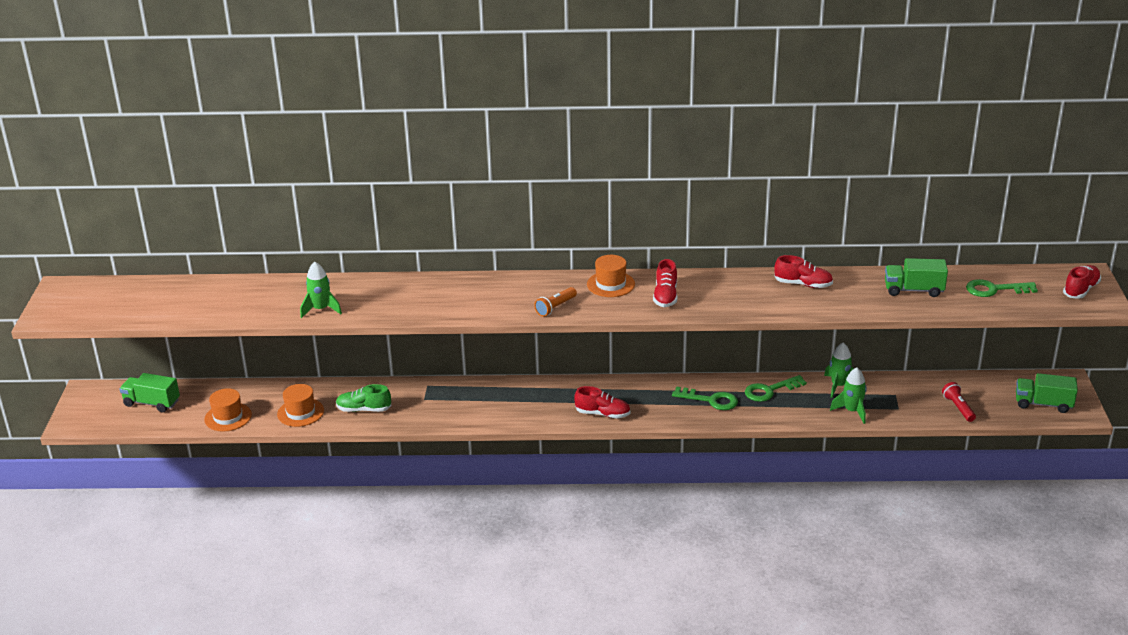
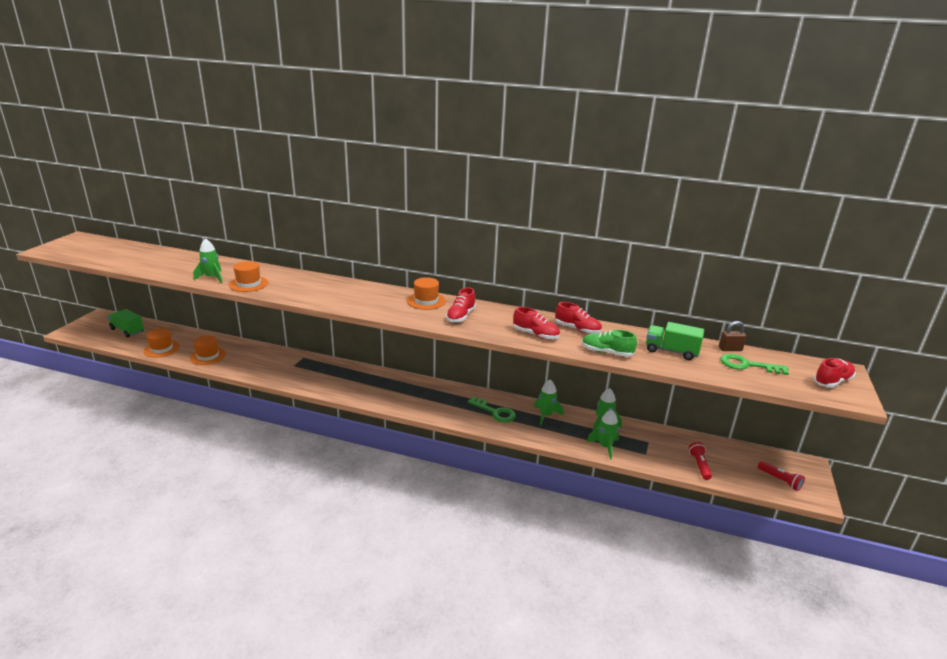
camera: 15 degrees right, 5 degrees down
(363, 409) = (249, 363): green shoe -> green shoe (606, 352)
(376, 308) = (248, 284): none -> orange hat
(555, 307) = (372, 307): orange flashlight -> none
(603, 414) = (407, 403): red shoe -> red shoe (536, 335)
(770, 390) = (546, 415): green key -> green rocket
(971, 273) = (730, 349): none -> brown padlock
(1043, 404) = (780, 480): green truck -> red flashlight

